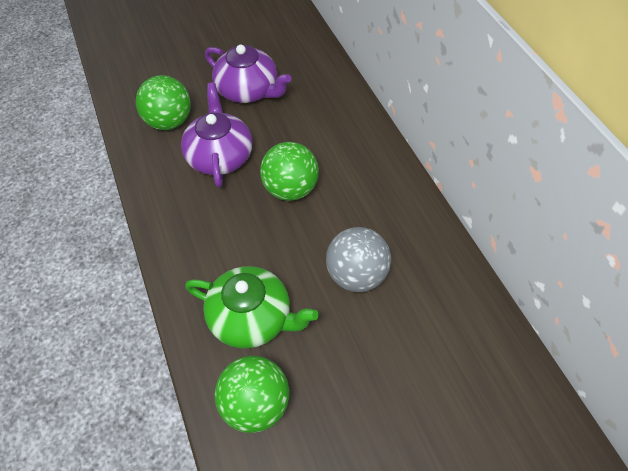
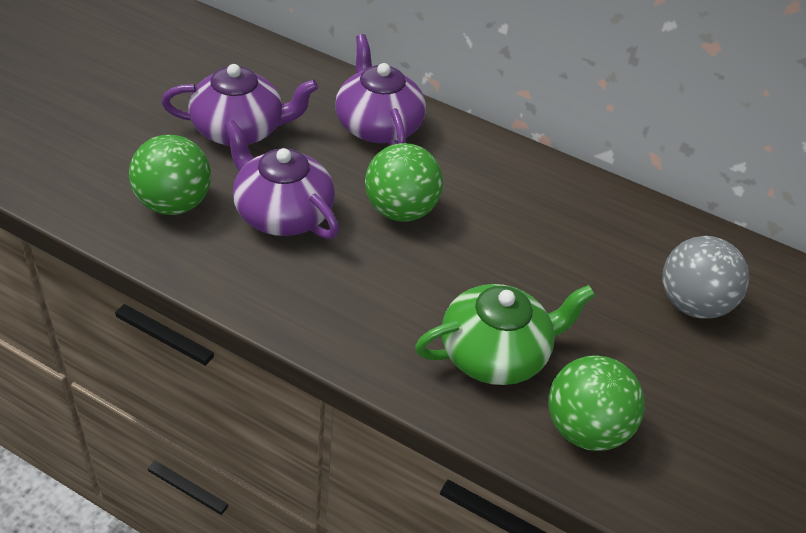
camera: 45 degrees left, 10 degrees down
(334, 123) = (377, 125): none -> purple teapot
(356, 275) = (552, 258): grey ball -> grey ball (692, 304)

